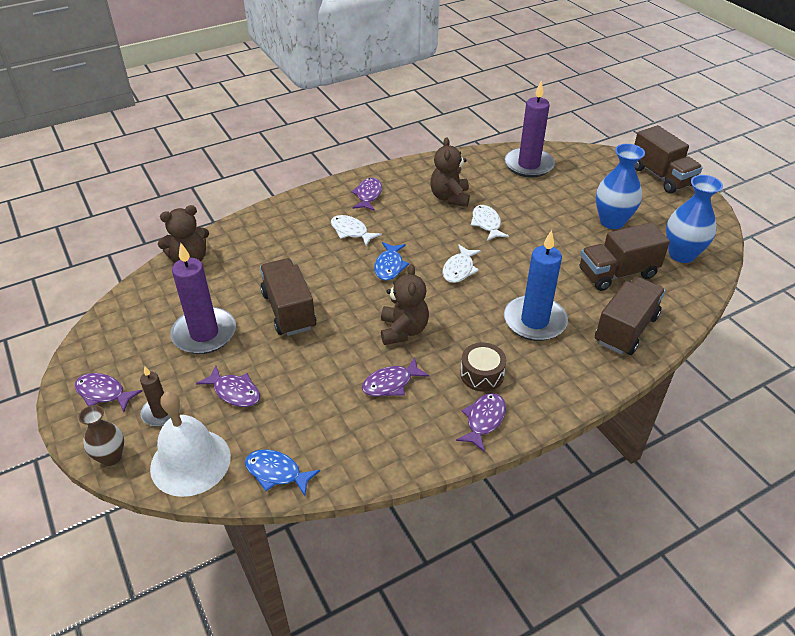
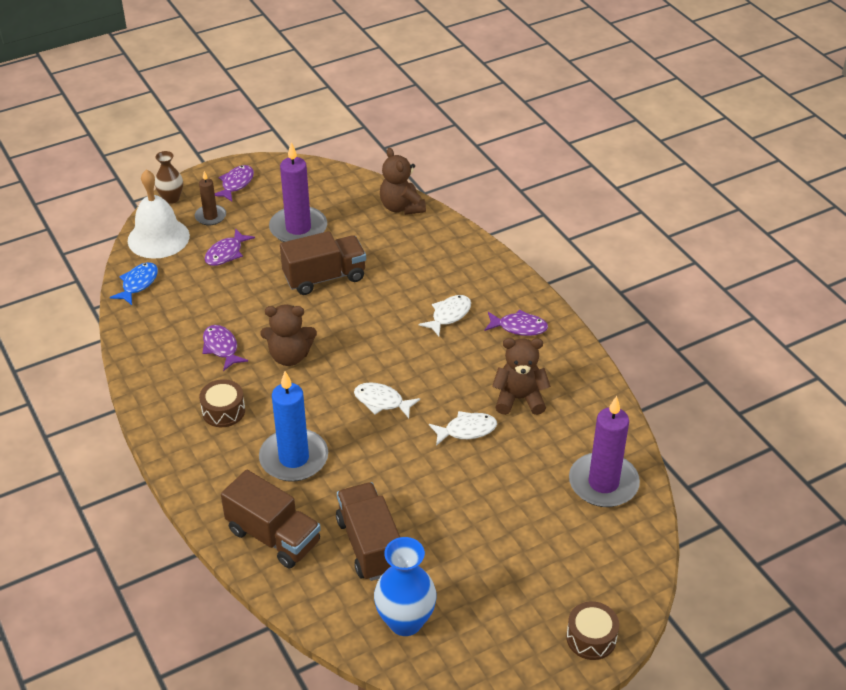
camera: 90 degrees right, 0 degrees up
(389, 266) = (388, 346): blue fish -> none
(484, 420) = (167, 409): purple fish -> none
(612, 221) = (475, 557): blue vase -> none
(661, 176) = (591, 638): brown truck -> brown drum

